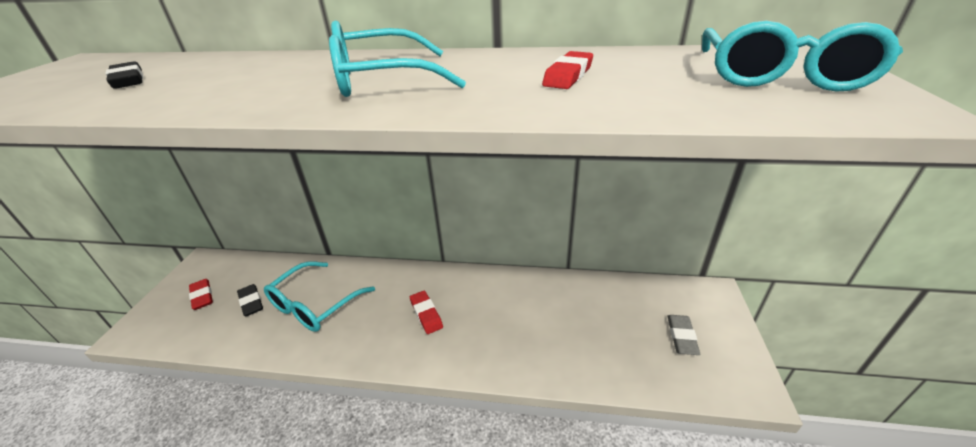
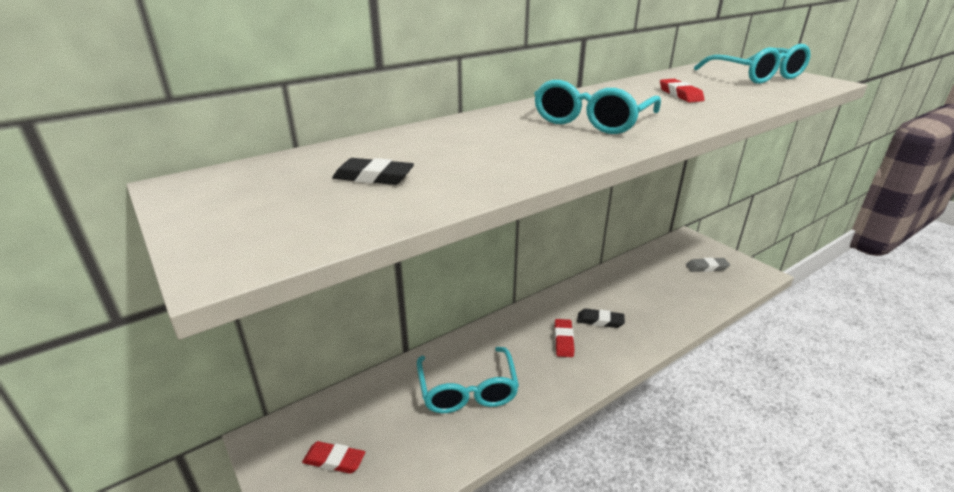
camera: 45 degrees left, 5 degrees down
(251, 302) = (402, 427): black eraser -> black eraser (600, 321)
(426, 314) = (563, 340): red eraser -> red eraser turned 75 degrees clockwise
(682, 337) = (707, 267): grey eraser -> grey eraser turned 60 degrees counterclockwise

